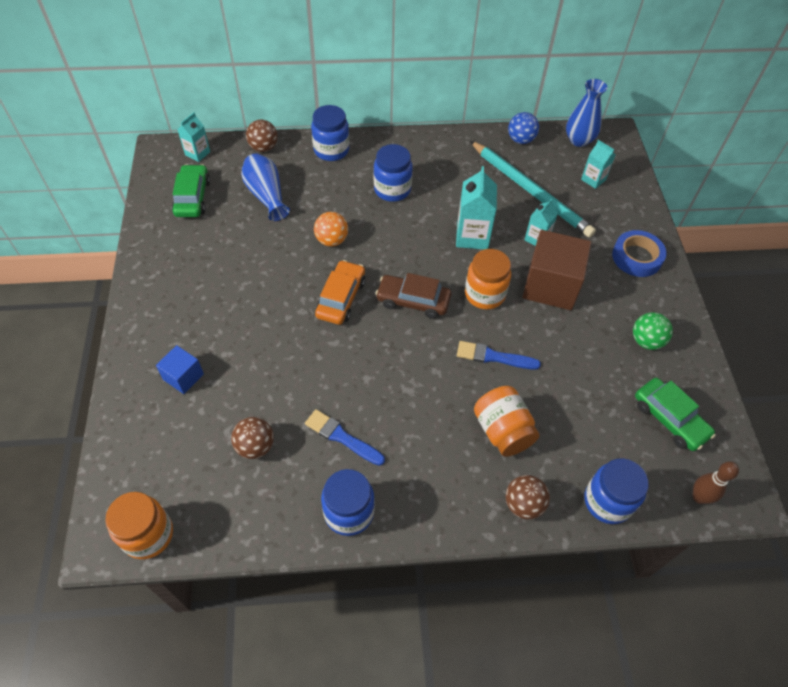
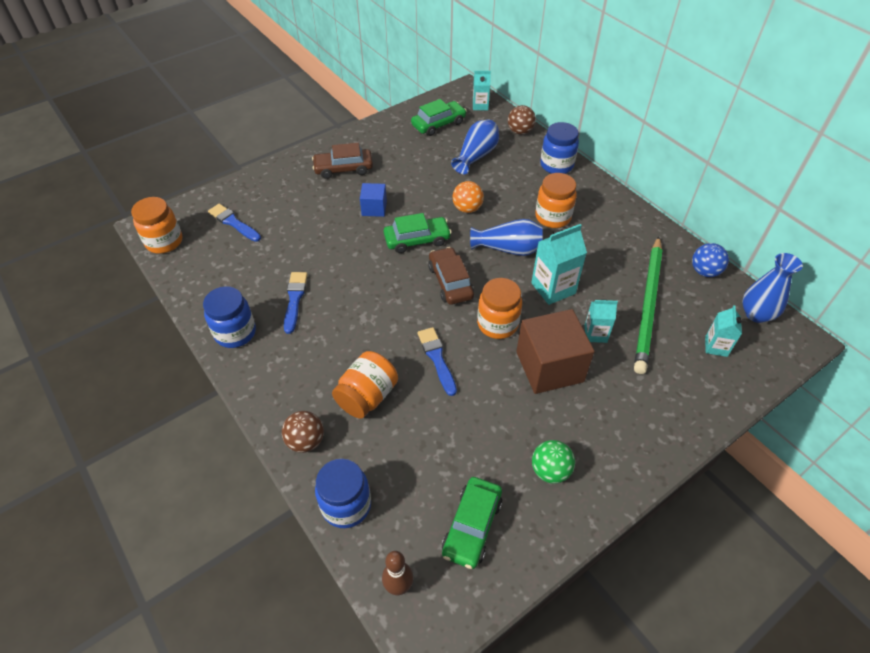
camera: 60 degrees right, 5 degrees down
(178, 448) = (233, 222): none -> blue brush
(183, 377) = (288, 197): blue cube -> blue cube (374, 208)
(185, 307) = (343, 169): none -> brown car
(255, 446) = (258, 258): brown ball -> none
(341, 298) = (417, 240): orange car -> green car
(392, 190) = (553, 217): blue jar -> orange jar
(405, 239) = (508, 249): none -> blue vase
(531, 191) = (648, 305): turquoise pencil -> green pencil
(637, 257) = (650, 422): blue tape -> none

